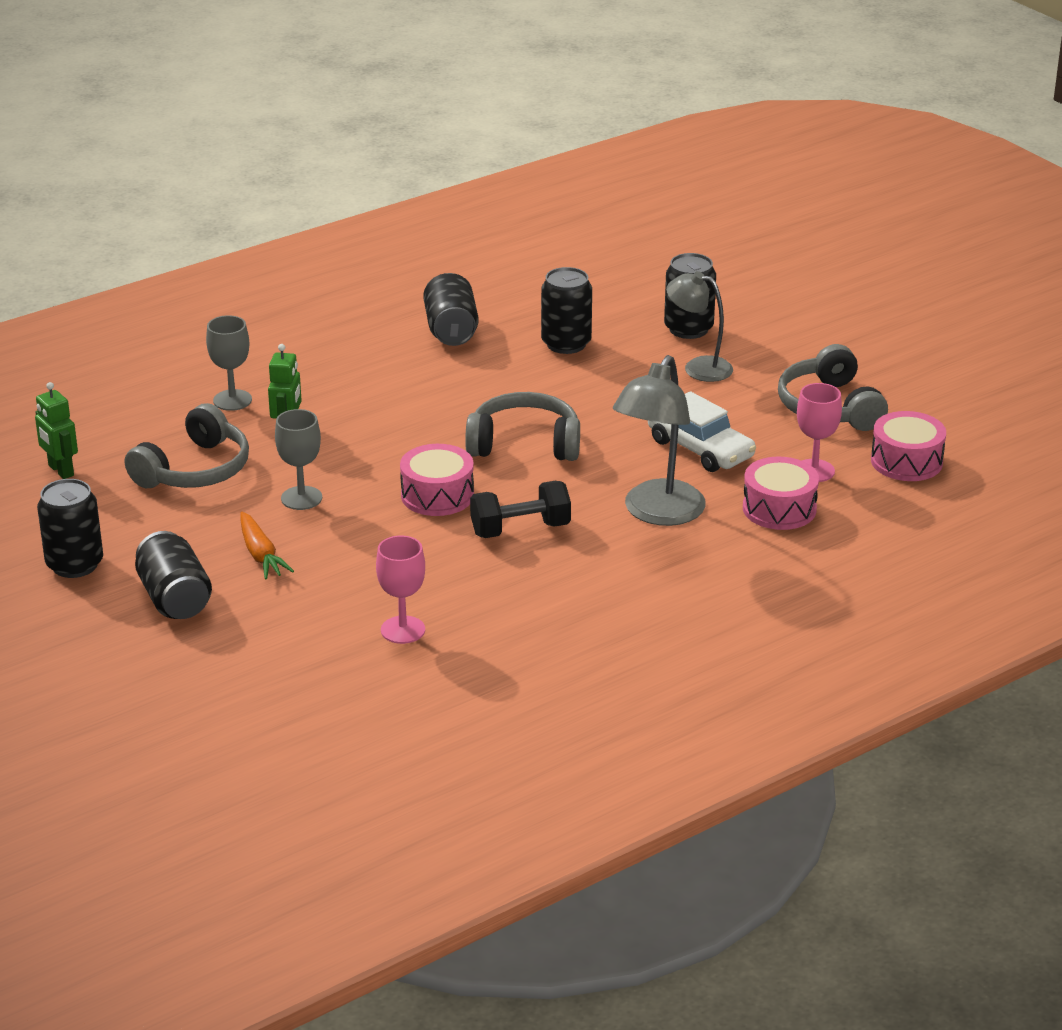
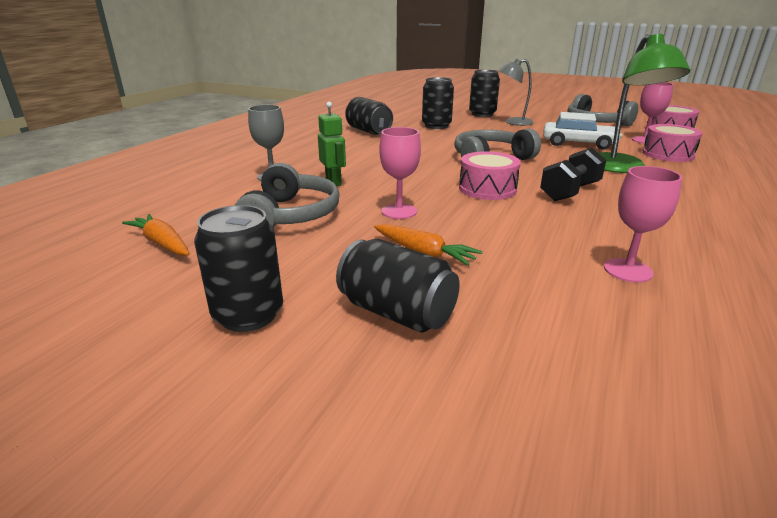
camera: 30 degrees left, 5 degrees down
(60, 470) = (162, 243): green robot -> orange carrot
(301, 498) = (399, 211): grey goblet -> pink goblet
(657, 513) = (621, 168): grey lamp -> green lamp

